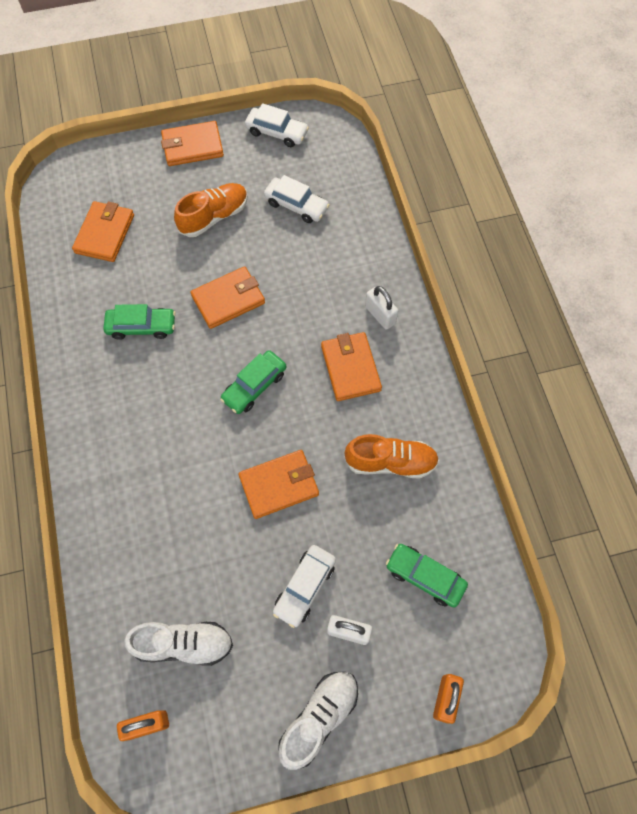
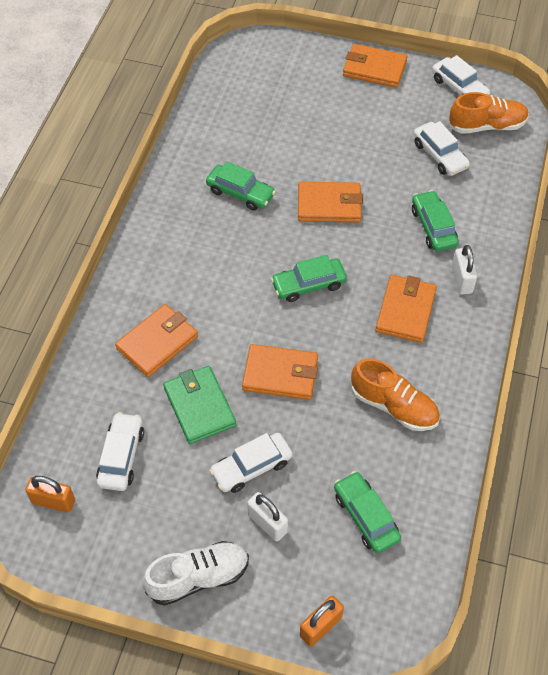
camera: 30 degrees right, 10 degrees down
(105, 234) = (254, 107): orange wallet -> orange wallet (157, 342)
(184, 644) = (121, 456): white shoe -> white car
(214, 217) = (358, 133): orange shoe -> orange shoe (487, 126)
(226, 555) = (199, 406): none -> green wallet
(329, 277) = (433, 227): none -> green car

